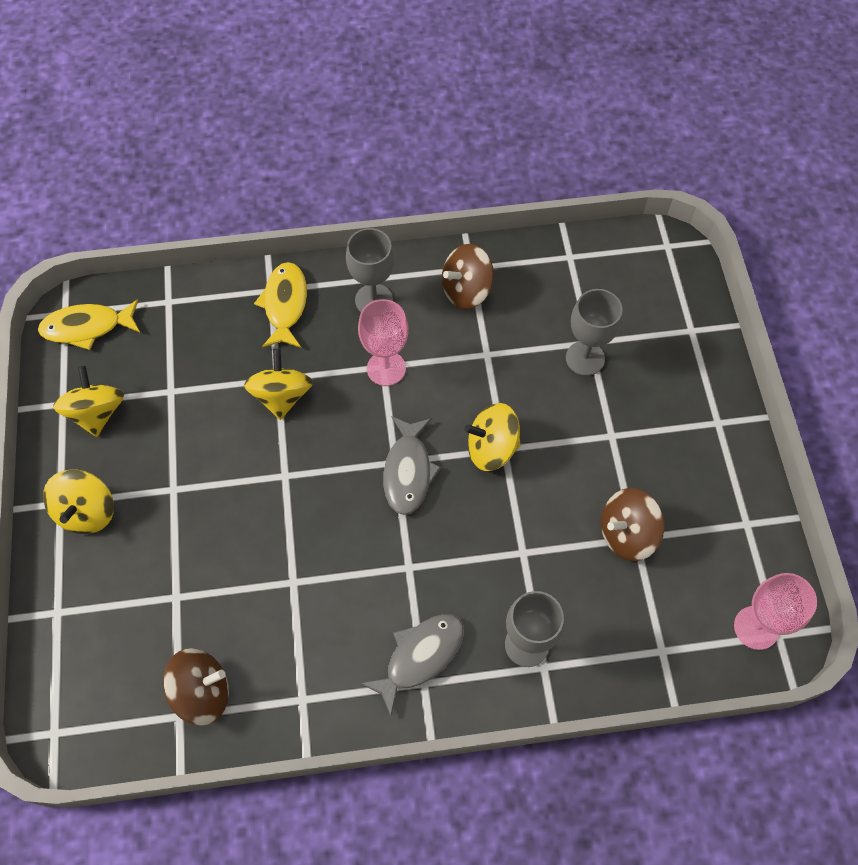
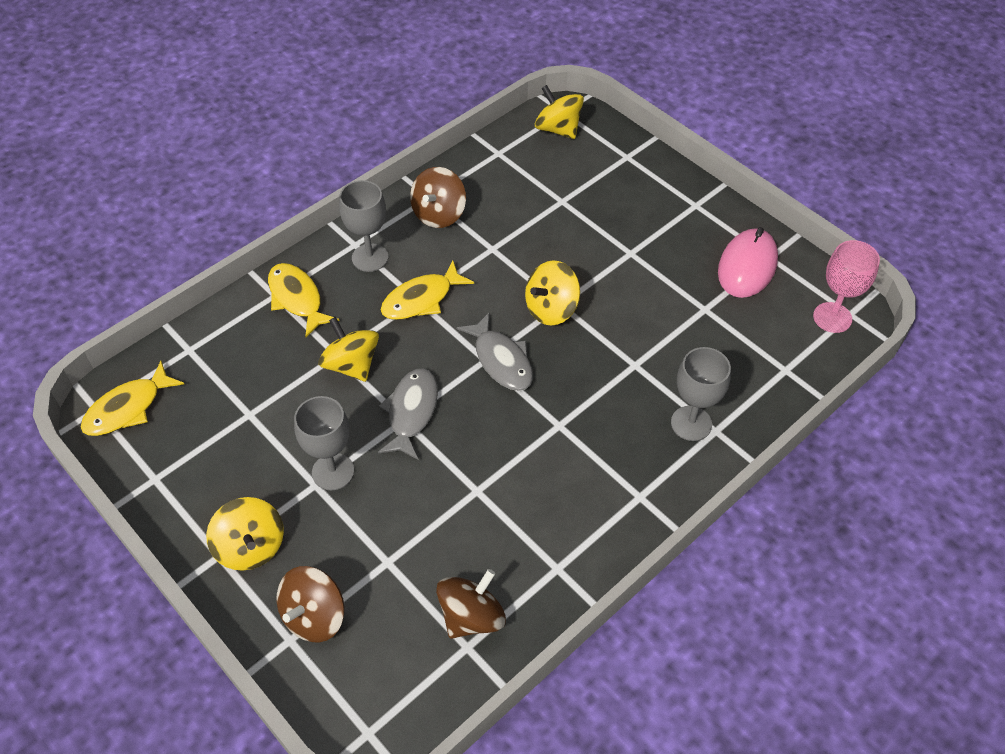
camera: 35 degrees left, 10 degrees down
(97, 413) = (194, 467): yellow spinning top -> yellow spinning top (558, 129)
(386, 368) = (421, 299): pink goblet -> yellow fish
(420, 657) = (621, 480): grey fish -> grey fish (411, 412)
(585, 358) = (568, 213): grey goblet -> grey goblet (333, 471)
(627, 534) = (697, 309): brown spinning top -> brown spinning top (314, 616)
(715, 519) = (747, 266): none -> pink mouse

